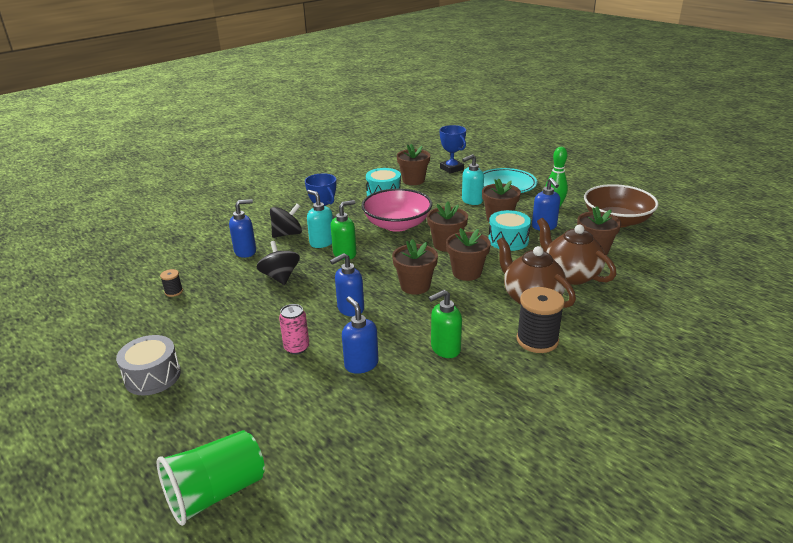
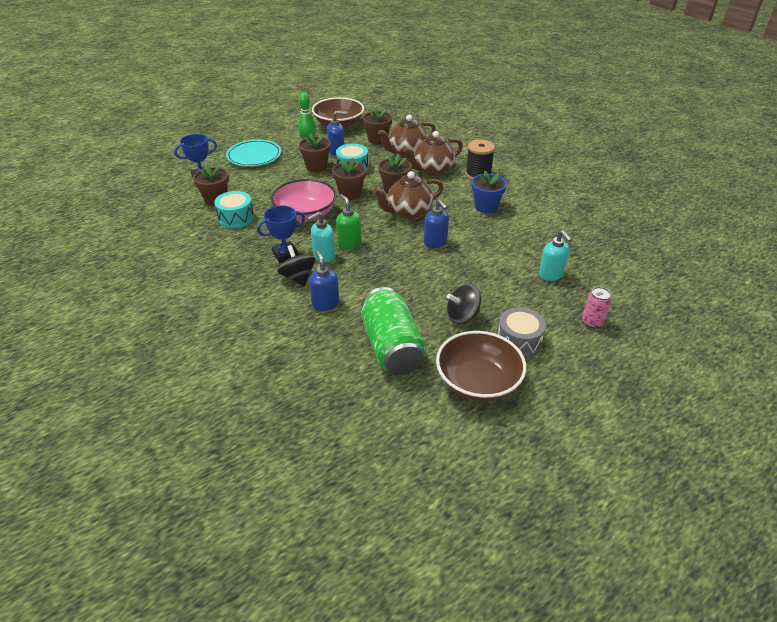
camera: 85 degrees left, 10 degrees up
(103, 346) = (478, 382): none -> brown bowl
(174, 292) = (391, 347): black spool -> green can
(216, 492) = (624, 296): green cup -> none
(280, 277) = (379, 279): black spinning top -> black spinning top (462, 316)
(296, 348) = (483, 268): pink can -> pink can (592, 322)
(361, 364) = (502, 240): blue soap dispenser -> none
(415, 286) = (408, 212): brown flower pot -> brown teapot
(445, 349) = (486, 207): green soap dispenser -> blue flower pot
(471, 201) = (277, 175): turquoise soap dispenser -> turquoise soap dispenser (551, 275)

